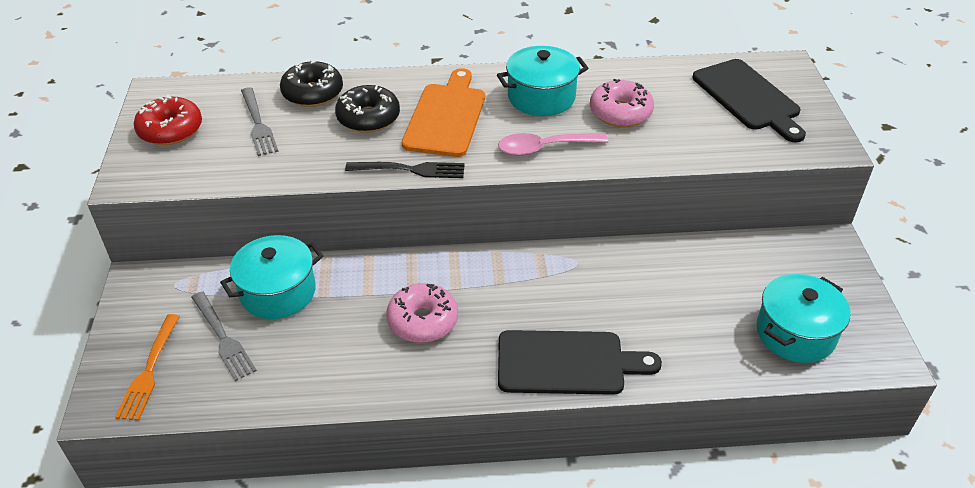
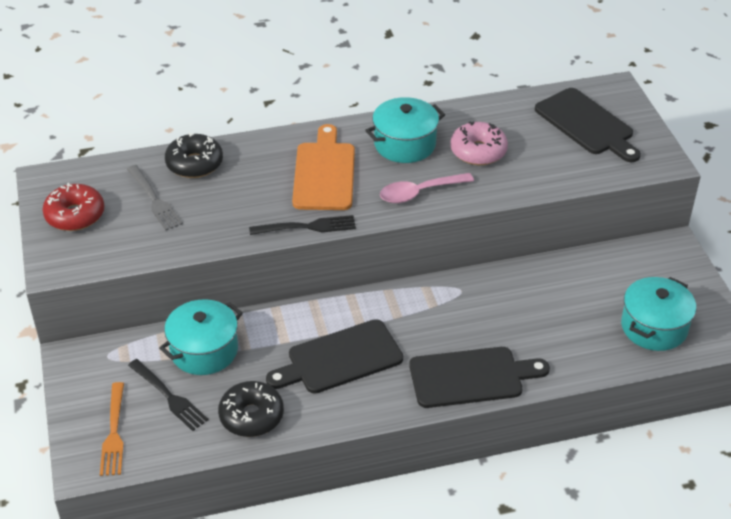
camera: 10 degrees left, 0 degrees up
(223, 338) = (169, 397): grey fork -> black fork
(368, 118) = (254, 182): black donut -> black donut (251, 416)
(422, 321) = (340, 358): pink donut -> black cutting board

